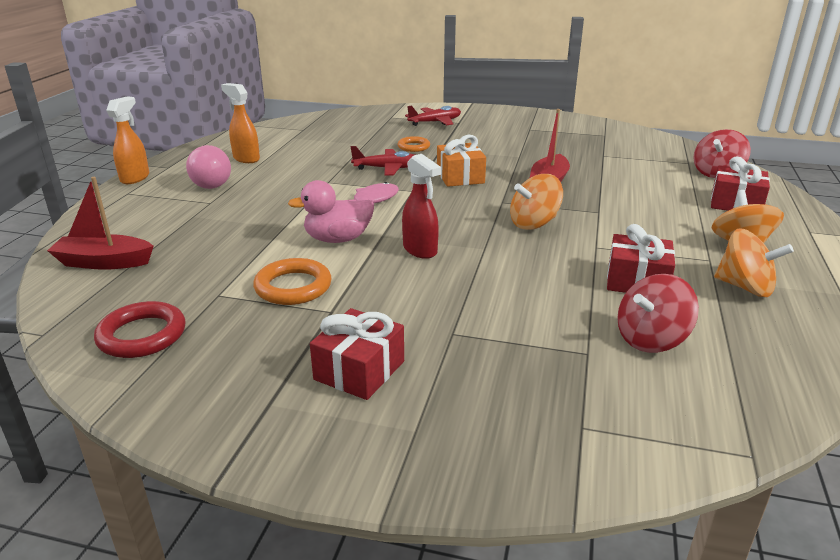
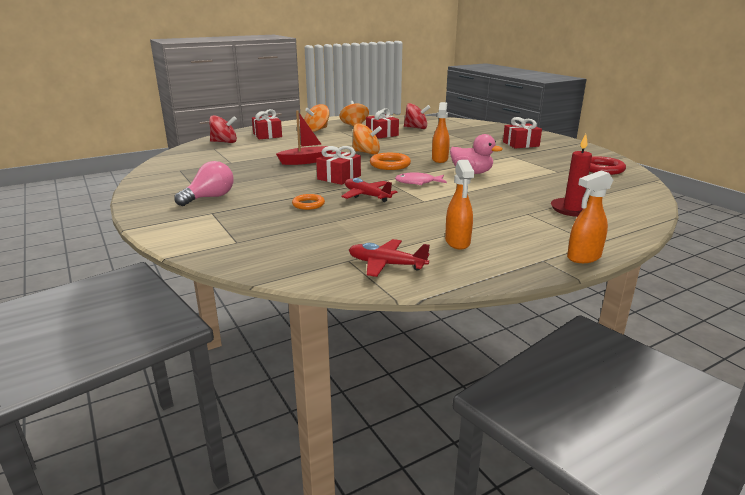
camera: 135 degrees left, 5 degrees down
(104, 262) = (620, 199): red boat -> none
(163, 223) = (572, 209): none -> red candle
(214, 183) = (511, 228): pink light bulb -> pink light bulb (210, 197)
(293, 287) = (519, 165): orange ring -> orange ring (390, 165)
(420, 250) = (440, 159): red spray bottle -> orange spray bottle
(435, 122) = (226, 219): red plane -> red plane (386, 264)
(460, 177) = (339, 177): orange gift -> red gift

